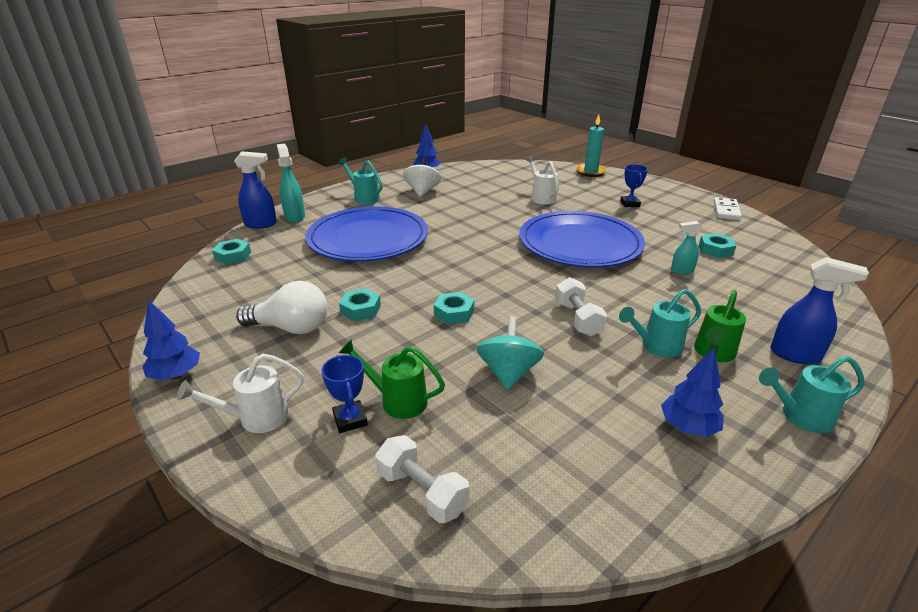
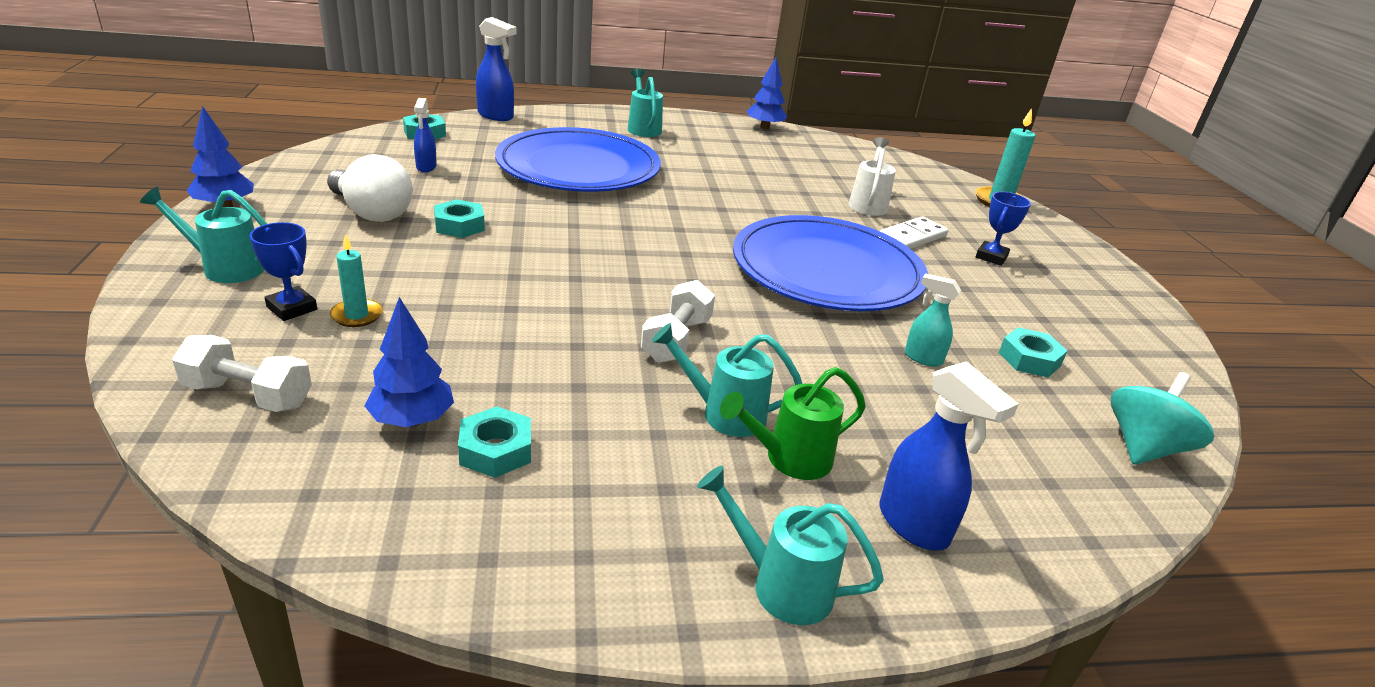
camera: 30 degrees right, 0 degrees up
(256, 418) = (226, 268): white watering can -> turquoise watering can
(274, 280) = (426, 167): none -> blue spray bottle
(294, 217) = (539, 120): turquoise spray bottle -> none
(350, 420) = (292, 308): blue trophy -> blue trophy turned 60 degrees counterclockwise
(397, 400) = (357, 315): green watering can -> turquoise candle
(422, 191) = (721, 145): white spinning top -> none
(422, 492) = (248, 395): white dumbbell -> white dumbbell turned 60 degrees counterclockwise
(454, 313) = (546, 270): turquoise nut -> turquoise nut (496, 450)
(508, 373) = (502, 348): turquoise spinning top -> turquoise spinning top (1143, 448)
(688, 427) = (606, 506): blue tree -> blue tree (412, 420)
(726, 211) = (1147, 325): white domino -> white domino (913, 237)

